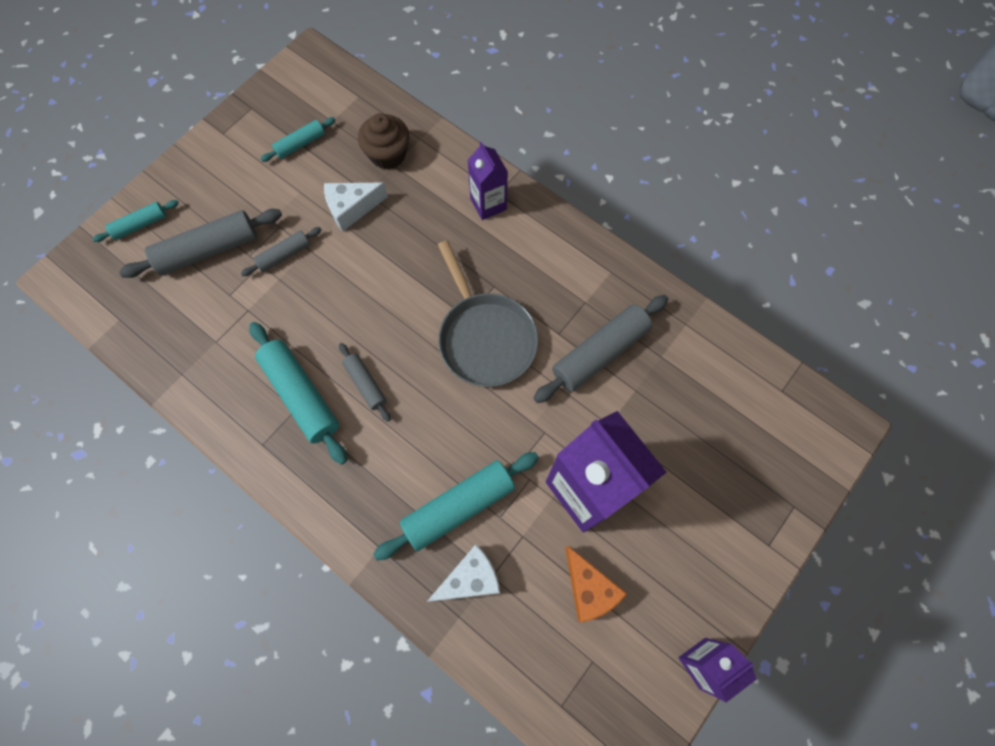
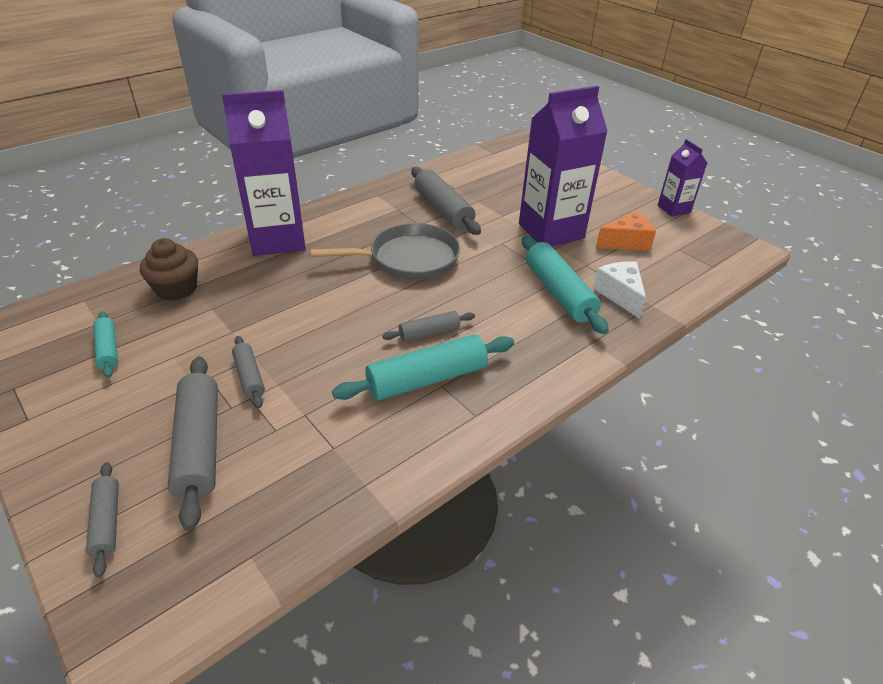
camera: 80 degrees left, 30 degrees down
(140, 225) = (107, 522): turquoise rolling pin -> grey rolling pin
(352, 209) = (224, 320): white cheese -> none
(488, 204) = (277, 239): purple carton -> purple carton, size x1.94

